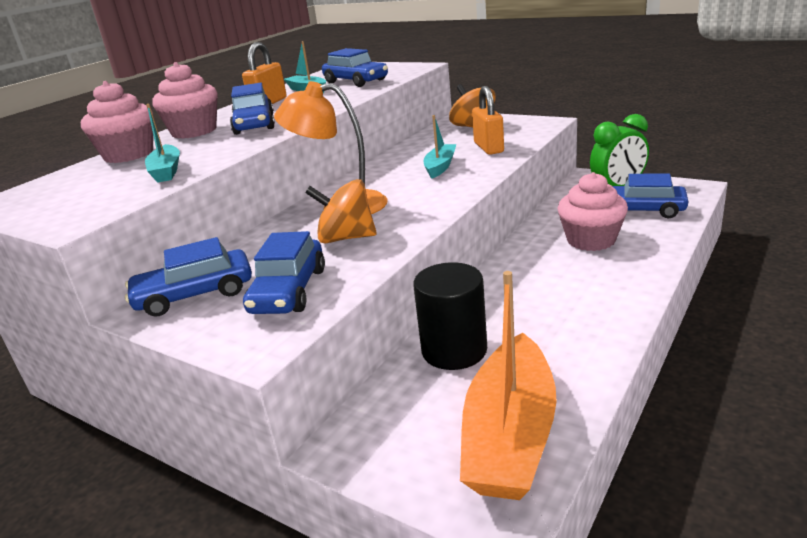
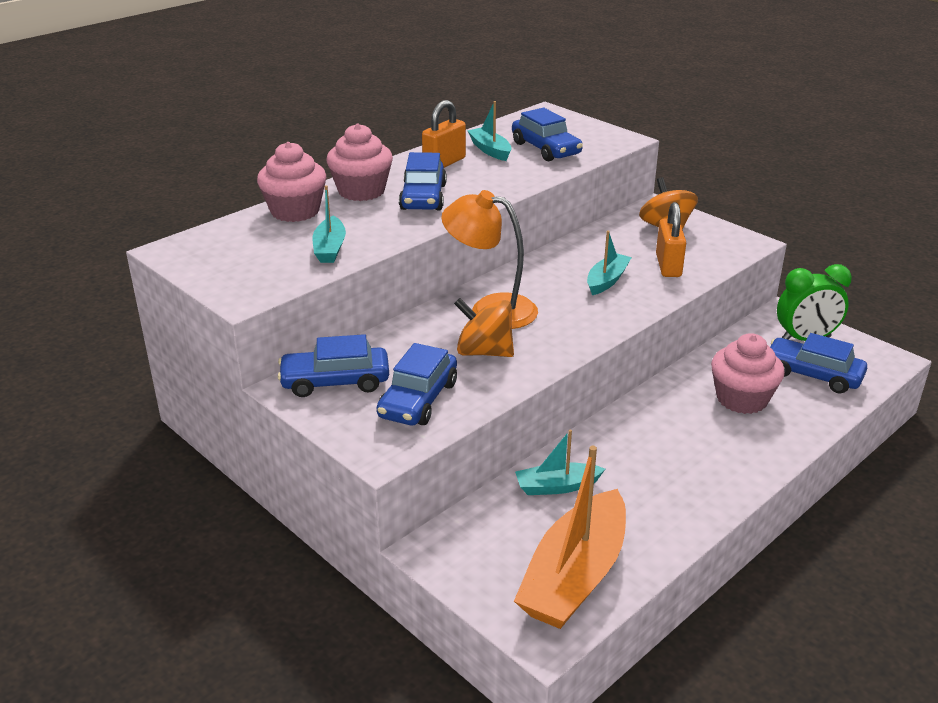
camera: 10 degrees right, 5 degrees up
(454, 350) = (557, 486): black cylinder -> turquoise boat

